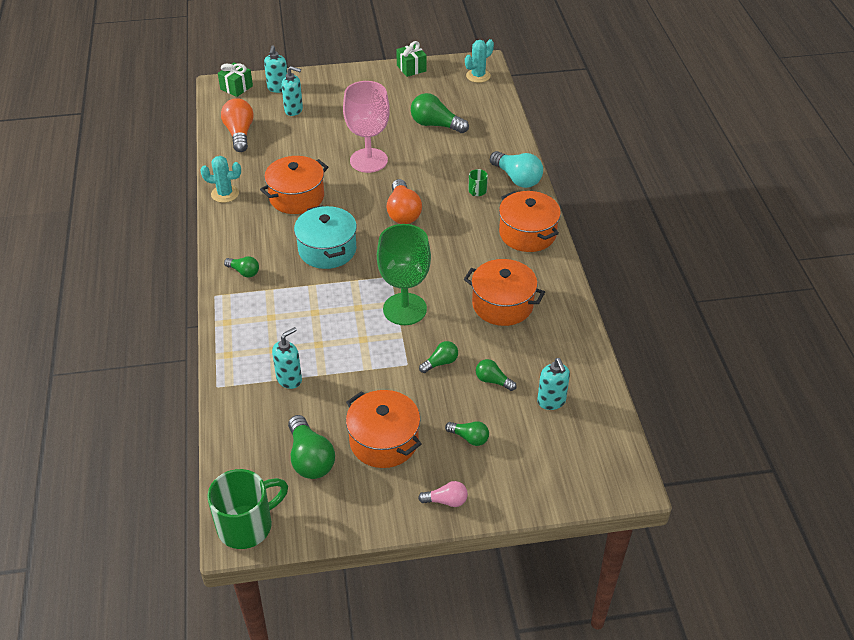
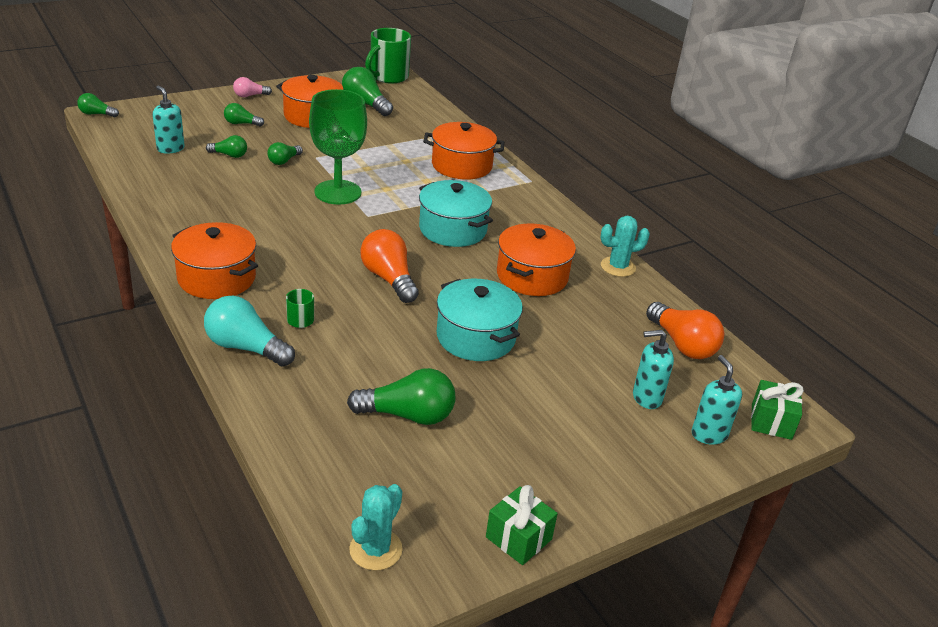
camera: 155 degrees right, 10 degrees down
(244, 272) = (522, 200): green light bulb -> green light bulb (96, 114)
(289, 379) = (414, 139): turquoise soap dispenser -> none
(368, 160) = (475, 337): pink goblet -> turquoise pot
(502, 304) = (233, 207): orange pot -> orange pot (462, 166)

